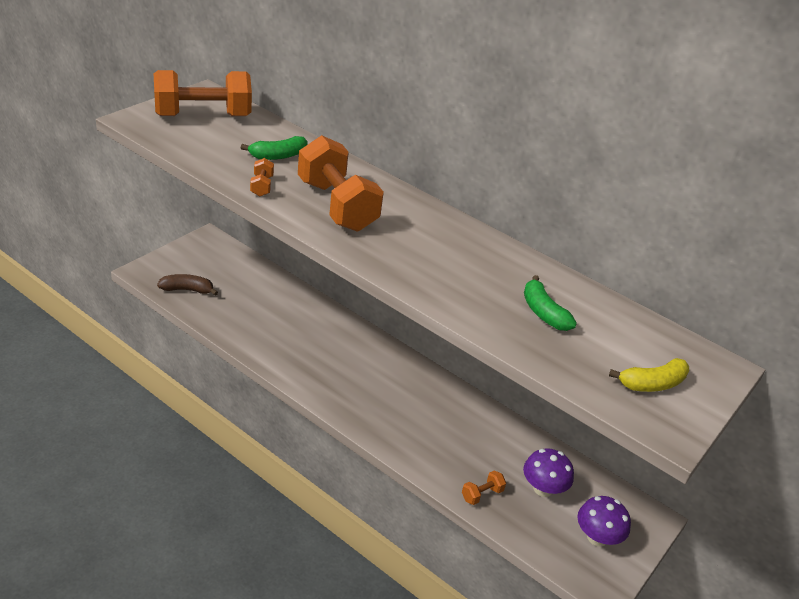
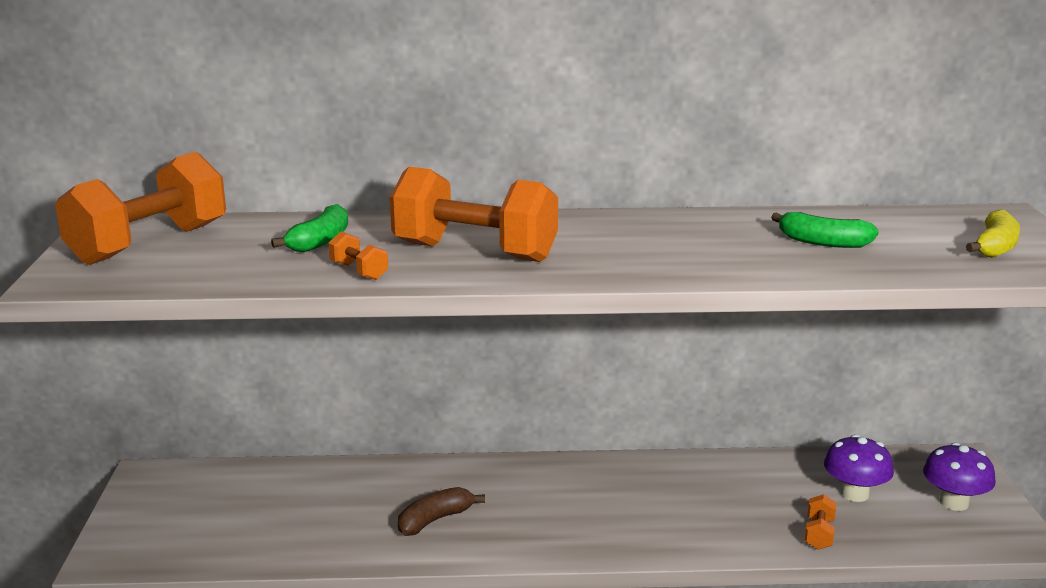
camera: 35 degrees left, 15 degrees down
(187, 290) = (201, 543): brown banana -> brown banana (435, 520)

